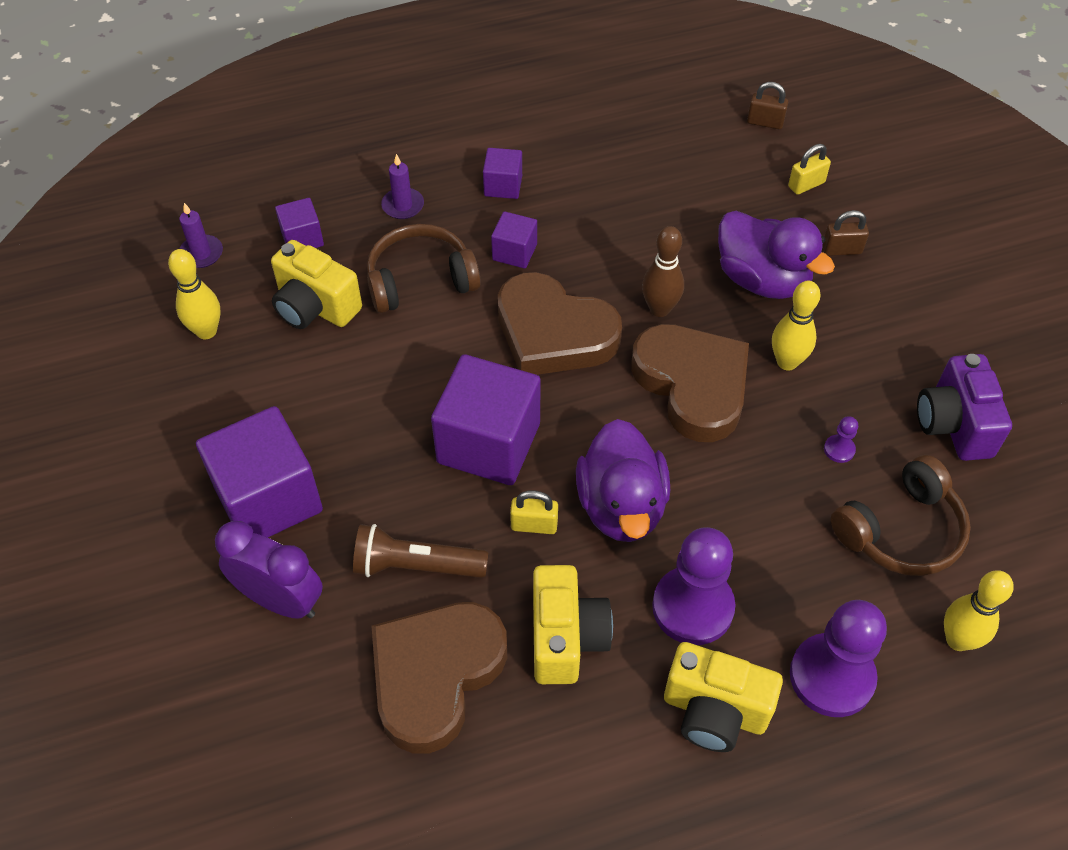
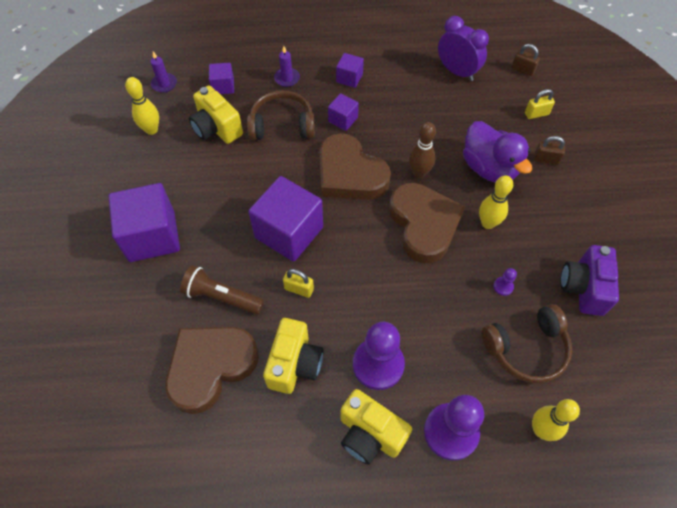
camera: 15 degrees right, 5 degrees up
(281, 600) = (138, 298): purple clock -> purple clock (457, 72)
(621, 506) = (355, 290): purple duck -> none

